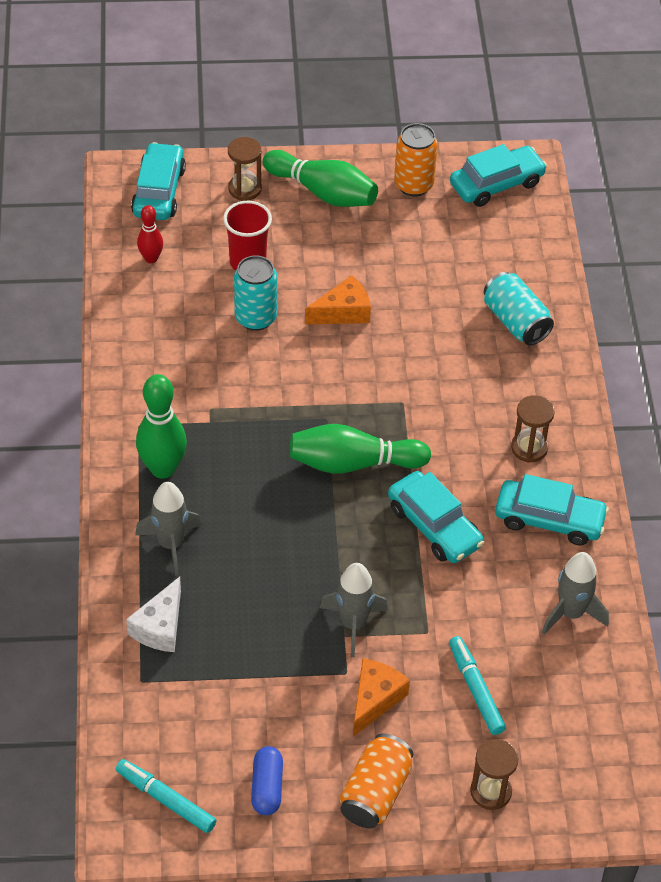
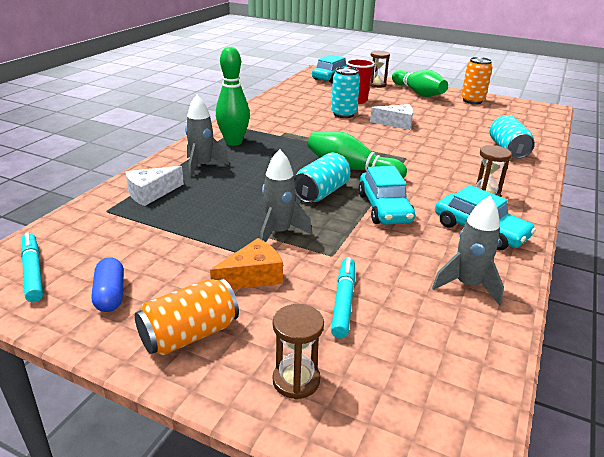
camera: 30 degrees right, 20 degrees down
(151, 258) = (308, 90): red bowling pin -> none
(267, 787) = (110, 295): blue capsule -> blue capsule turned 45 degrees counterclockwise
(343, 312) = (396, 123): orange cheese -> white cheese
(349, 530) = (321, 193): none -> turquoise can
(496, 184) = (524, 110): turquoise car -> none

